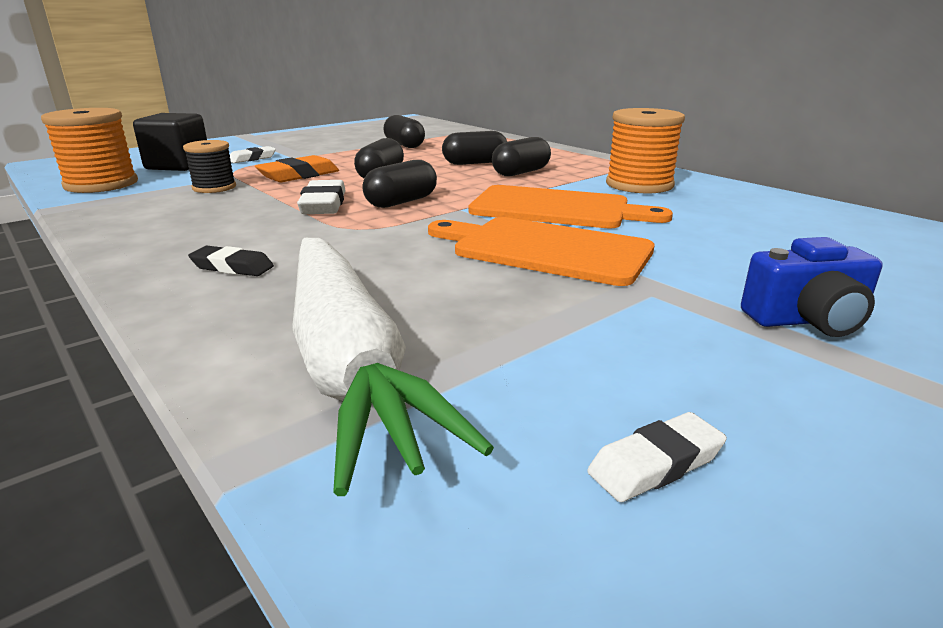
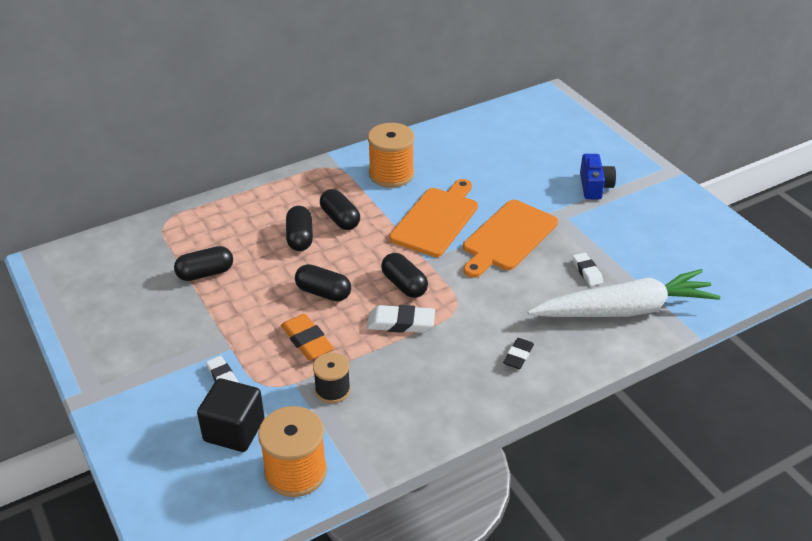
camera: 80 degrees left, 15 degrees up
(655, 464) = (682, 249): white eraser -> white eraser (587, 272)

